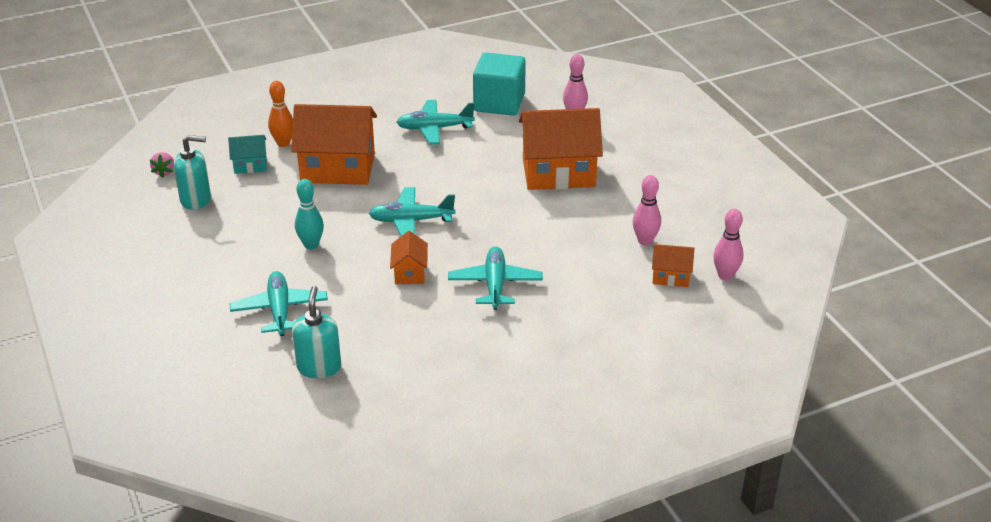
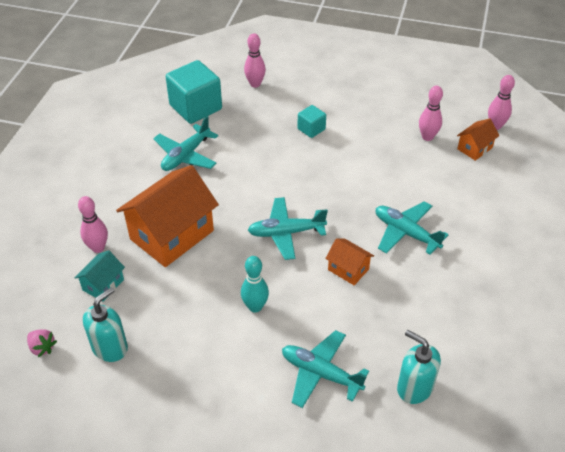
camera: 50 degrees left, 10 degrees up
(283, 143) = (98, 248): orange bowling pin -> pink bowling pin
(411, 221) = (286, 233): turquoise plane -> turquoise plane turned 45 degrees clockwise
(558, 172) = (311, 129): orange house -> turquoise cube

